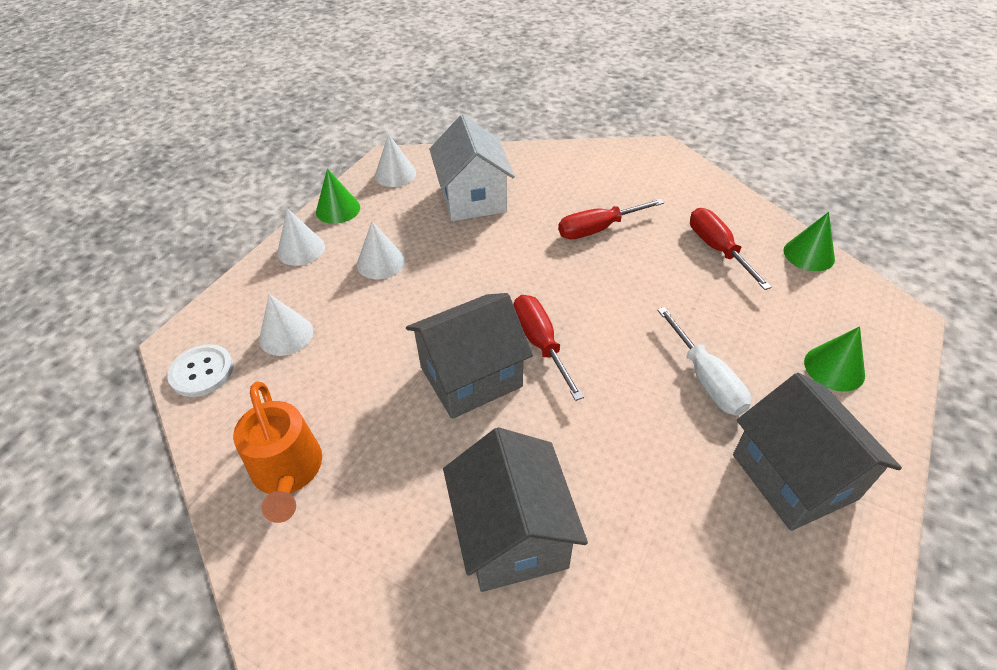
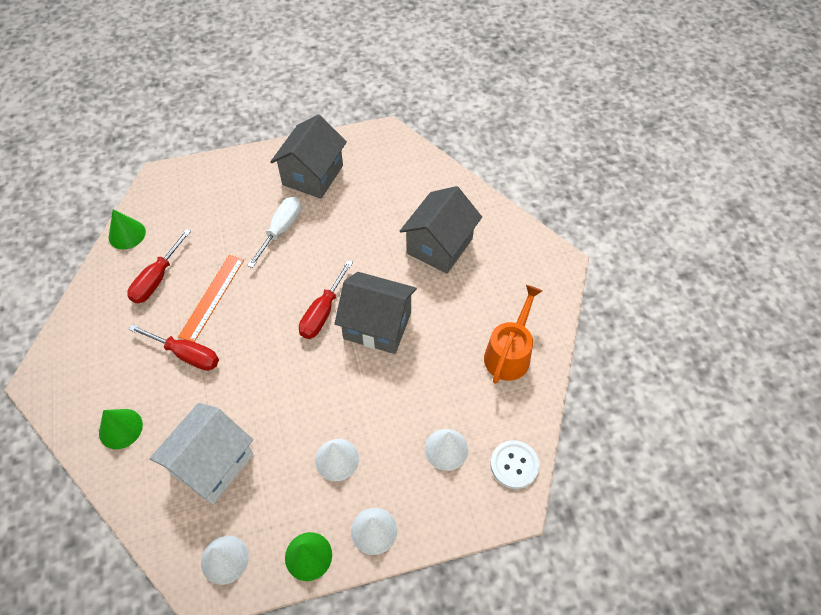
camera: 135 degrees left, 10 degrees up
(652, 274) = (212, 297): none -> orange ruler
(834, 368) = (226, 187): green cone -> green cone (120, 428)

